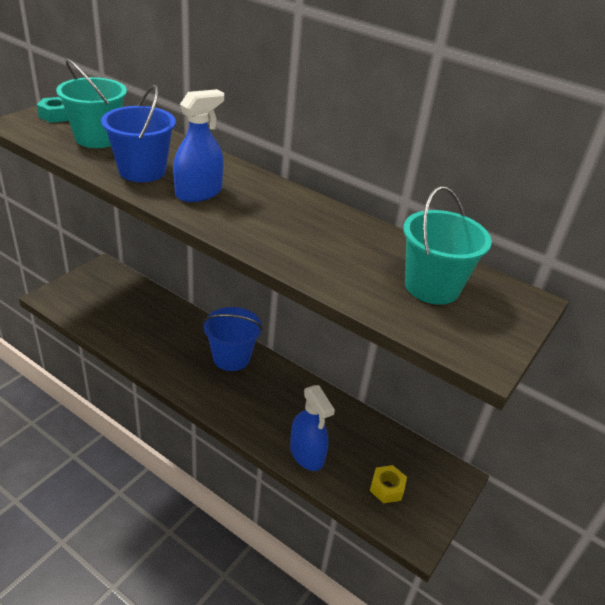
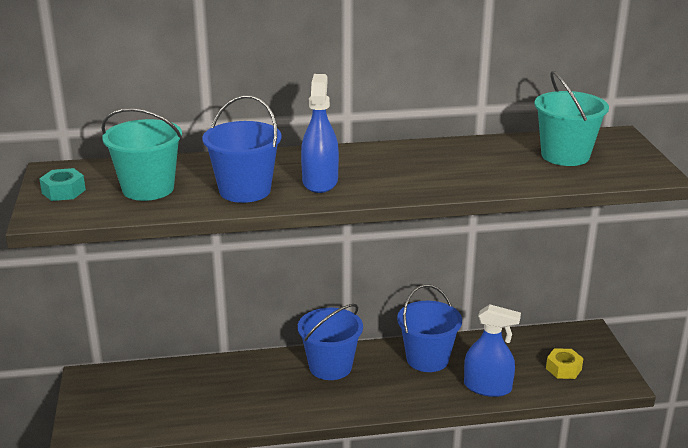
camera: 40 degrees left, 10 degrees down
(299, 400) = (427, 359): none -> blue bucket

